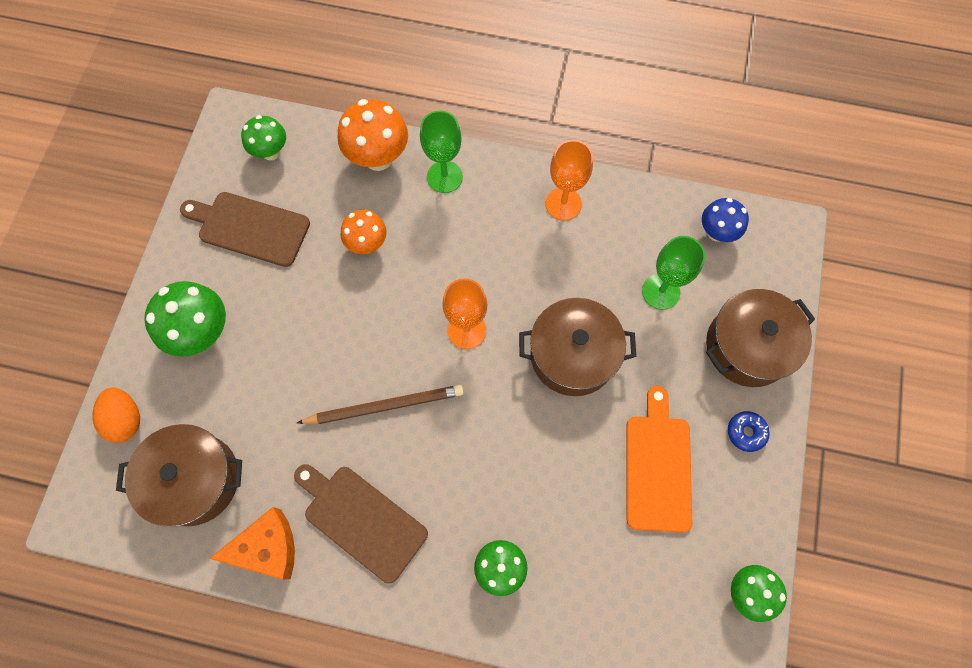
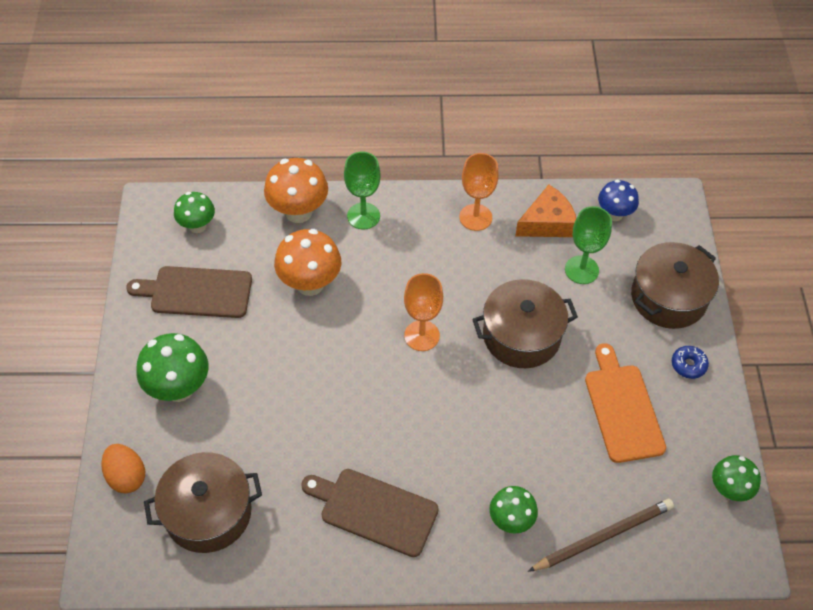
camera: 15 degrees left, 15 degrees down
(267, 548) = (294, 554): orange cheese -> orange cheese (547, 223)
(367, 244) = (310, 284): orange mushroom -> orange mushroom, size x1.57
(385, 406) = (367, 412): brown pencil -> brown pencil (603, 536)

